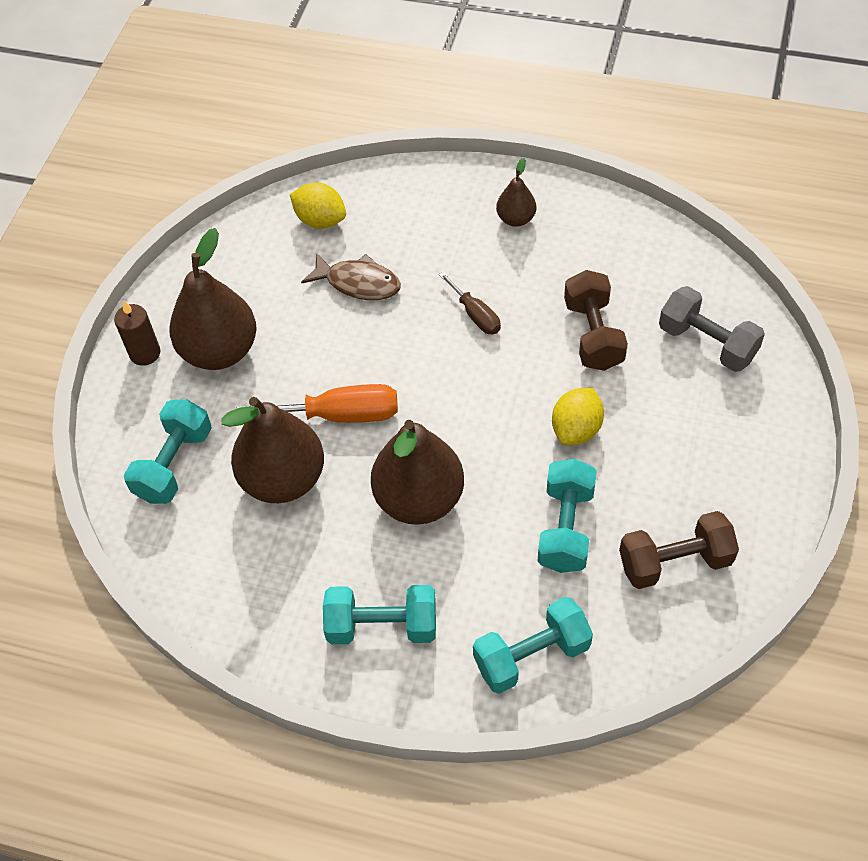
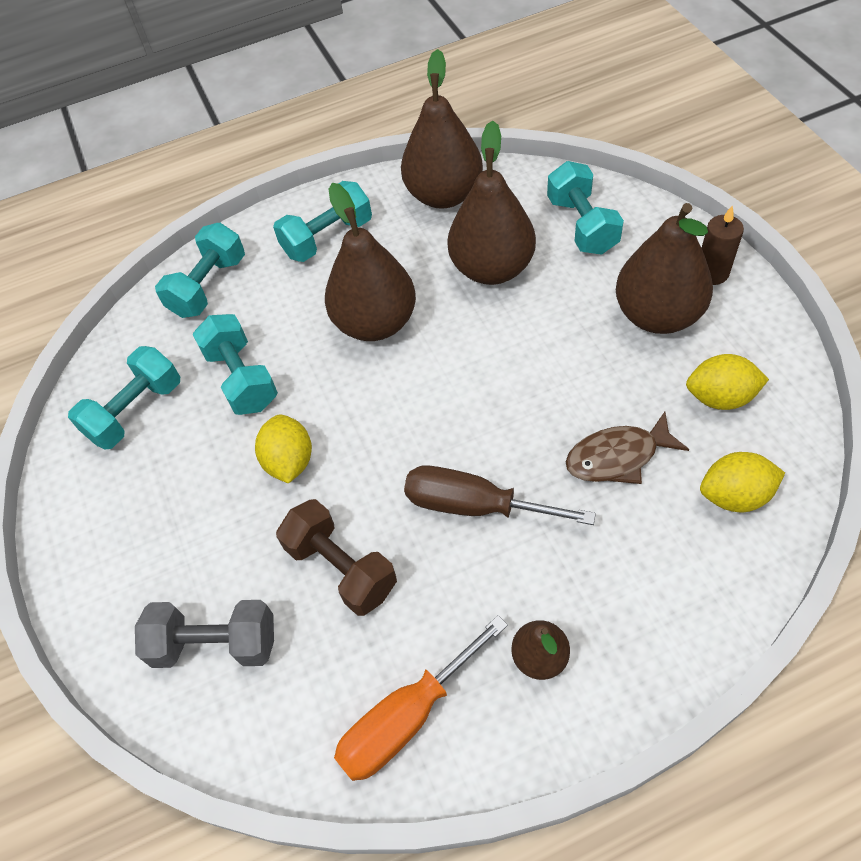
camera: 145 degrees right, 0 degrees up
(239, 591) = (444, 195): none -> brown pear
(255, 273) = (720, 397): none -> yellow lemon
(340, 415) = (500, 337): orange screwdriver -> orange screwdriver (407, 718)
(475, 315) = (474, 505): brown screwdriver -> brown screwdriver, size x1.66
(674, 562) = (136, 411): brown dumbbell -> turquoise dumbbell

